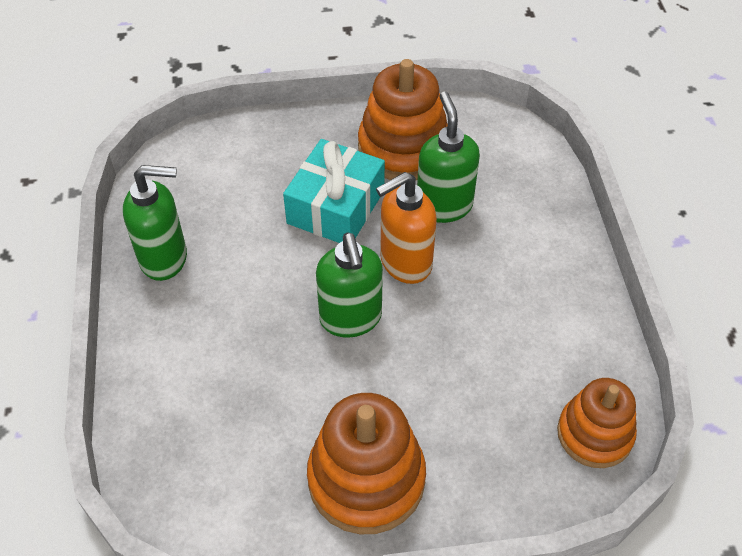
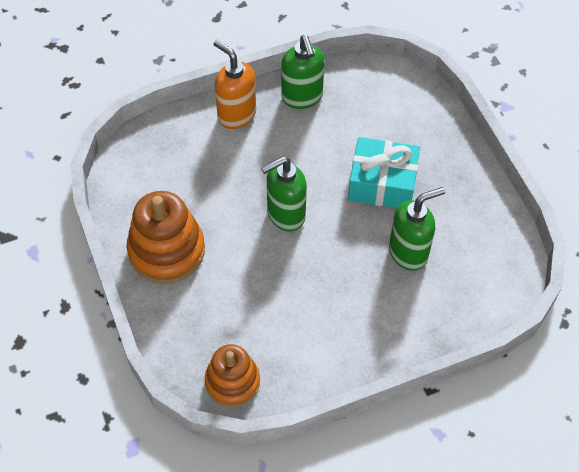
camera: 75 degrees right, 5 degrees up
(403, 148) = (458, 214): orange stacking toy -> none
(405, 263) = (344, 238): orange soap dispenser -> orange soap dispenser (236, 115)

